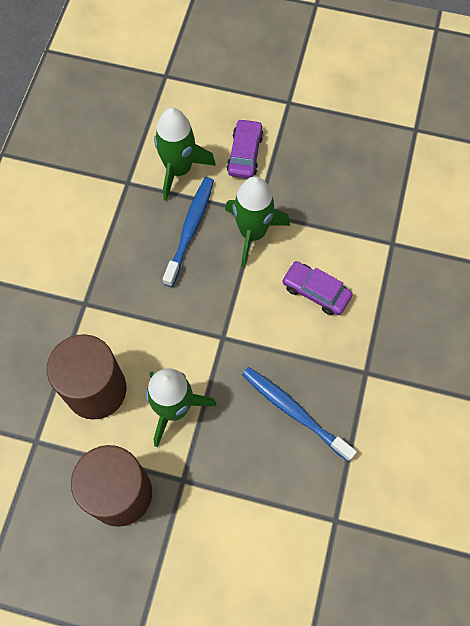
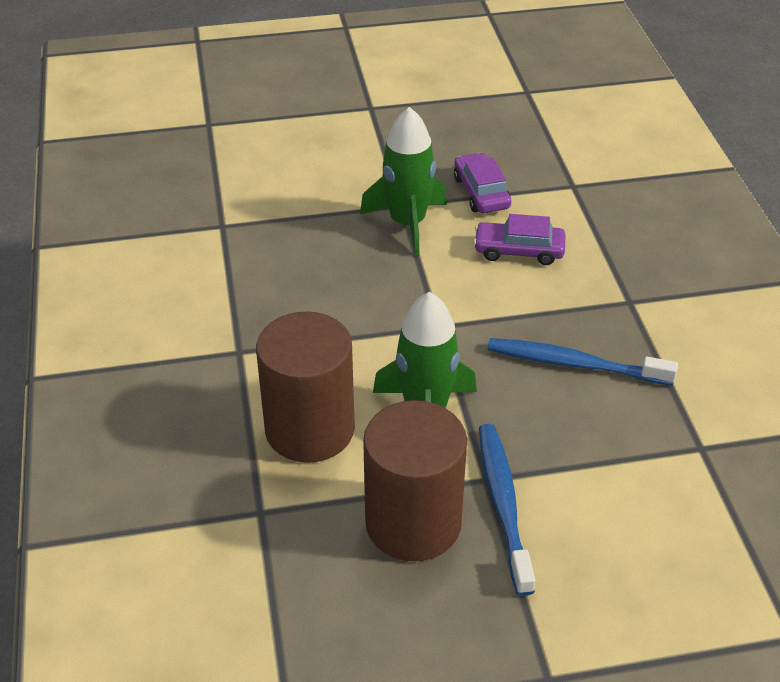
camera: 25 degrees left, 25 degrees down
(179, 170) = (279, 196): green rocket -> none
(190, 229) = (329, 243): blue toothbrush -> blue toothbrush (503, 504)
(245, 154) = (350, 161): purple car -> purple car (481, 192)

